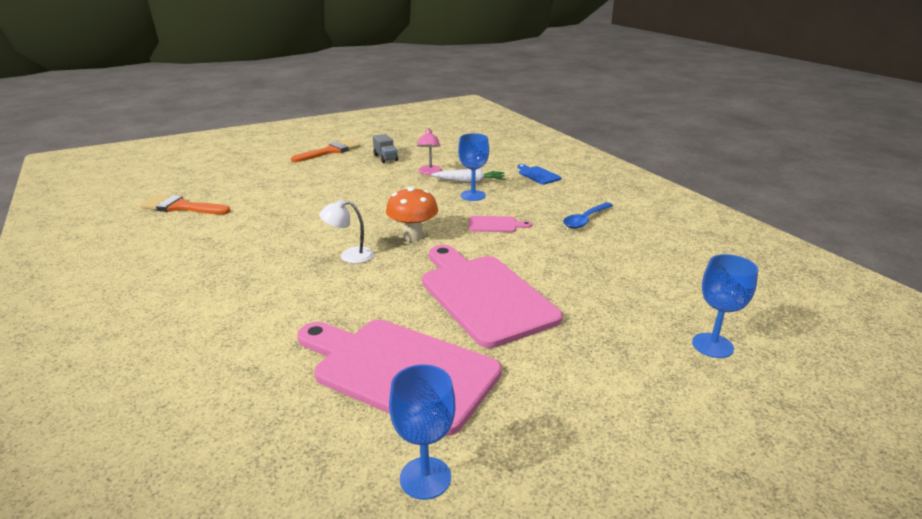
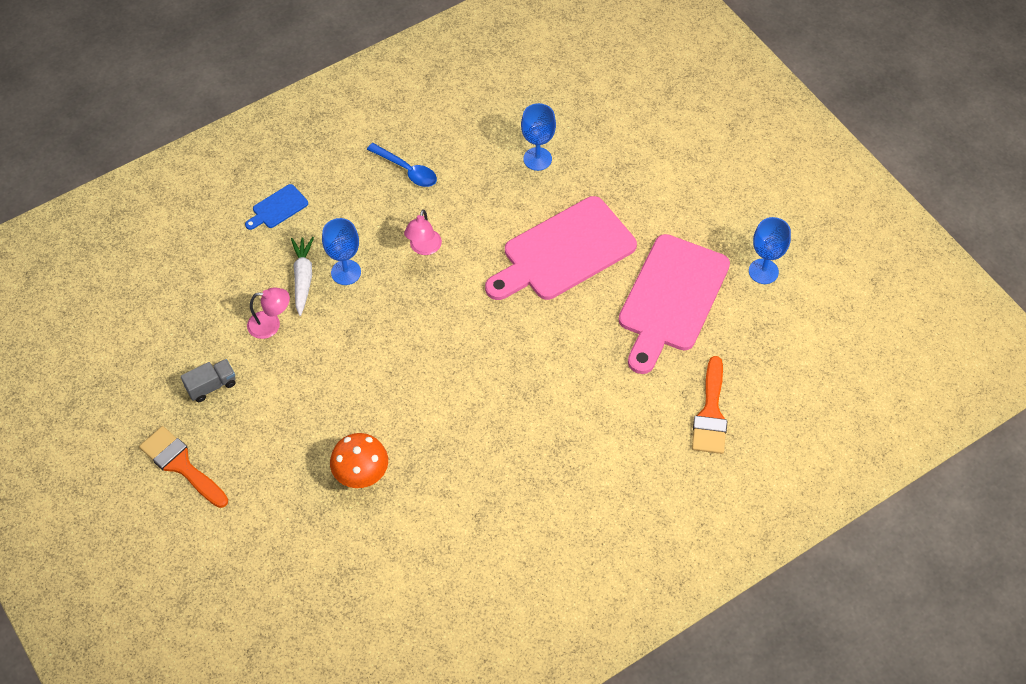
camera: 95 degrees left, 30 degrees up
(181, 207) = (395, 583): orange brush -> orange brush (711, 413)
(349, 256) = (504, 367): white lamp -> none
(413, 236) = (456, 319): orange mushroom -> orange mushroom (361, 475)
(495, 225) = (424, 248): pink cutting board -> pink lamp
(712, 345) = (613, 113): blue goblet -> blue goblet (537, 159)

